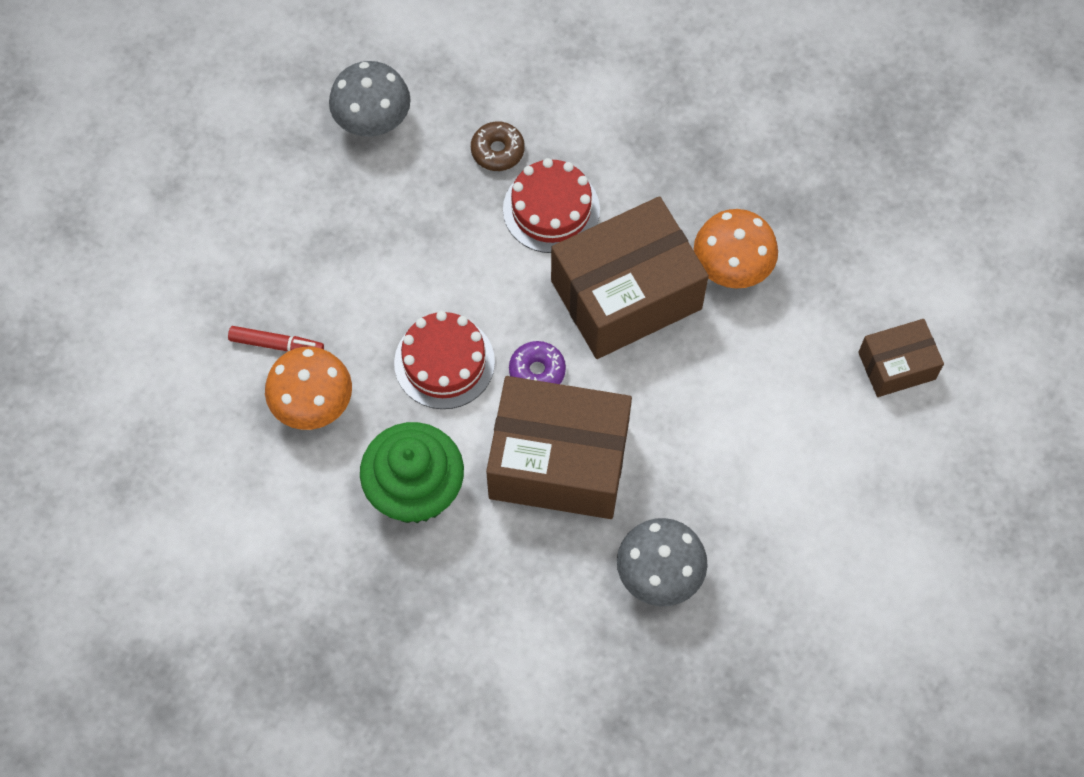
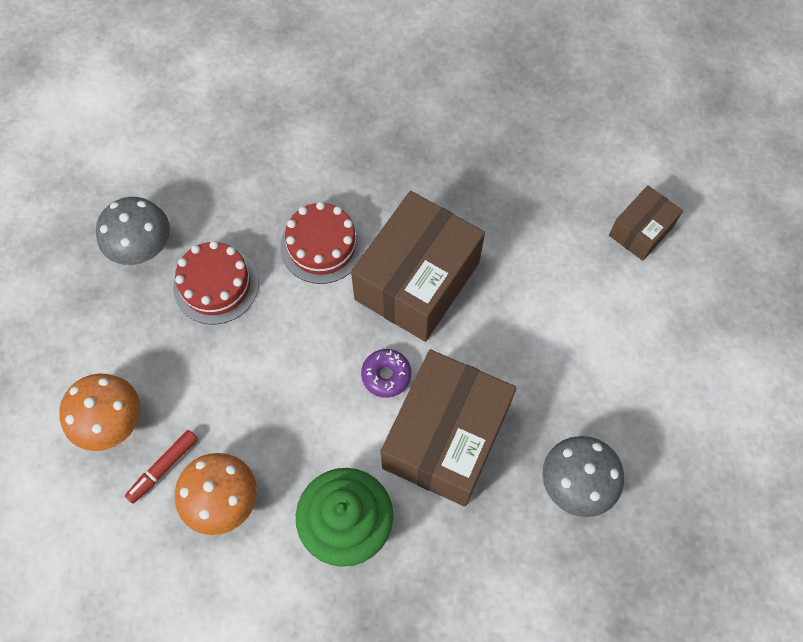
camera: 30 degrees left, 0 degrees up
(276, 344) = (164, 467): red marker -> red marker turned 150 degrees clockwise
(444, 362) = (310, 407): red cake -> red cake (216, 285)
(497, 151) = (254, 222): brown donut -> none
(558, 462) = (446, 438): brown box -> brown box turned 45 degrees counterclockwise
(731, 268) = (481, 221): orange mushroom -> orange mushroom (112, 422)

